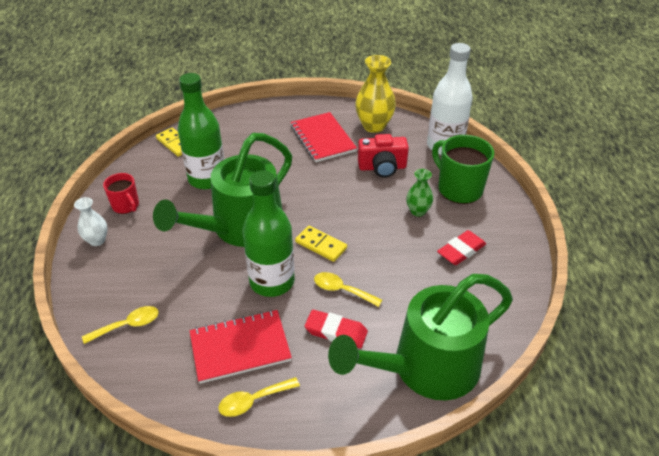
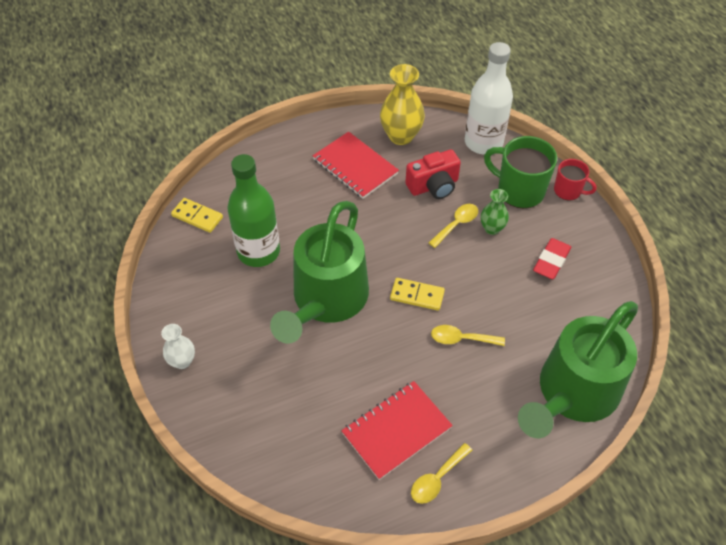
camera: 20 degrees left, 10 degrees up
(126, 206) = (189, 310): red mug -> red mug (568, 191)
(127, 325) = (273, 445): yellow spoon -> yellow spoon (456, 224)
(272, 281) = (390, 351): green bottle -> none
(336, 332) = (477, 384): red eraser -> none

